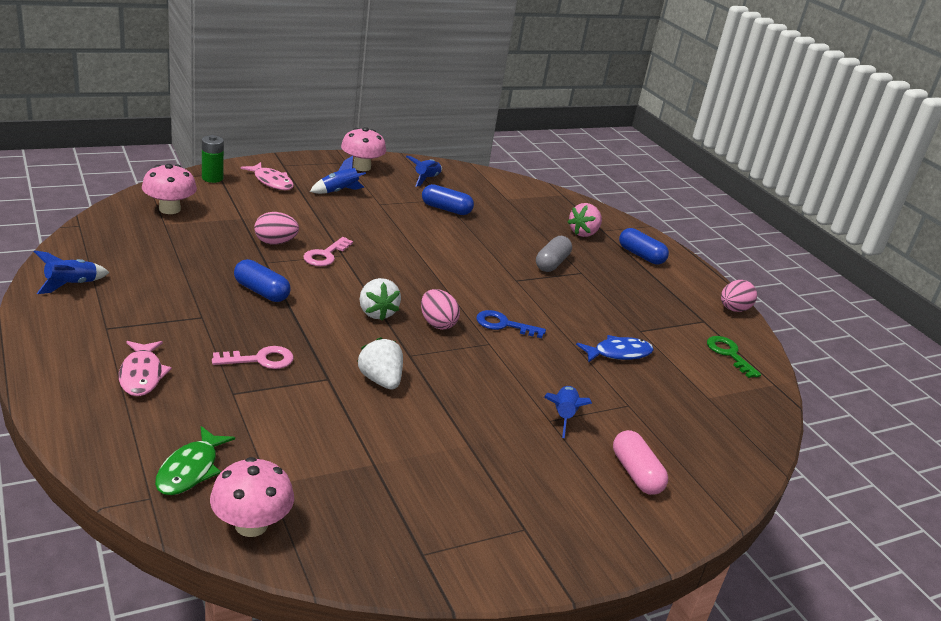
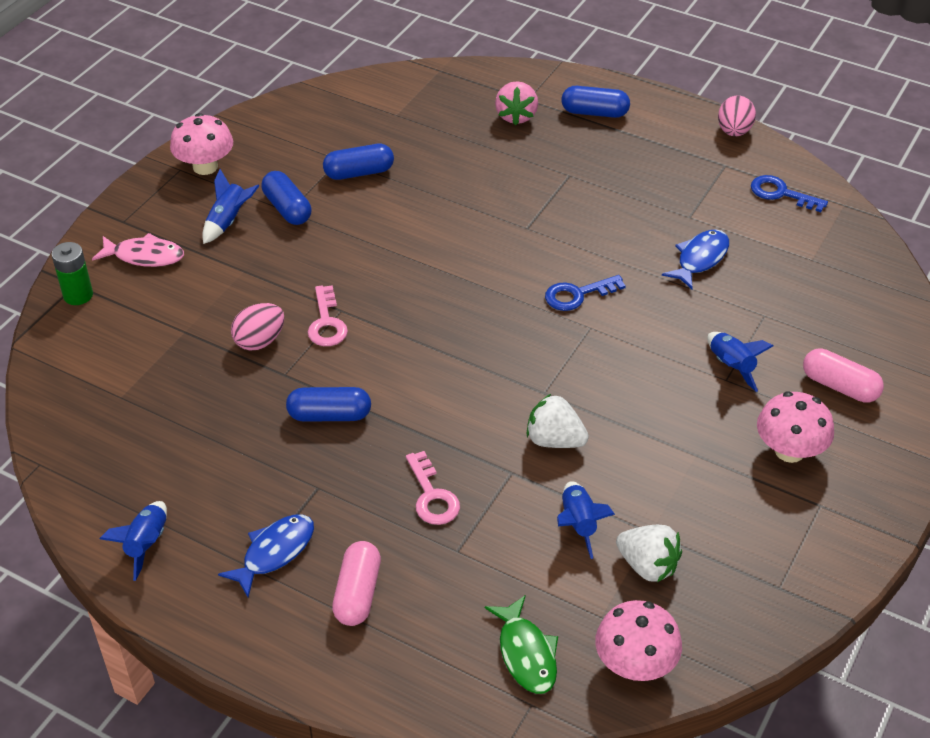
camera: 30 degrees left, 15 degrees up
(129, 329) = (274, 552): none -> blue fish
(142, 375) = (357, 593): pink fish -> pink capsule
(169, 209) = (97, 373): pink mushroom -> pink mushroom (789, 451)
(260, 360) = (432, 496): pink key -> pink key turned 120 degrees clockwise
(377, 313) = (459, 363): white strawberry -> white strawberry (647, 566)
(380, 202) = (287, 209): none -> blue capsule
(426, 179) = (289, 140): blue rocket -> blue rocket (578, 524)
(437, 323) = (523, 336): pink egg -> none
(551, 263) = (533, 181): grey capsule -> none
(729, 354) = (781, 193): green key -> blue key

